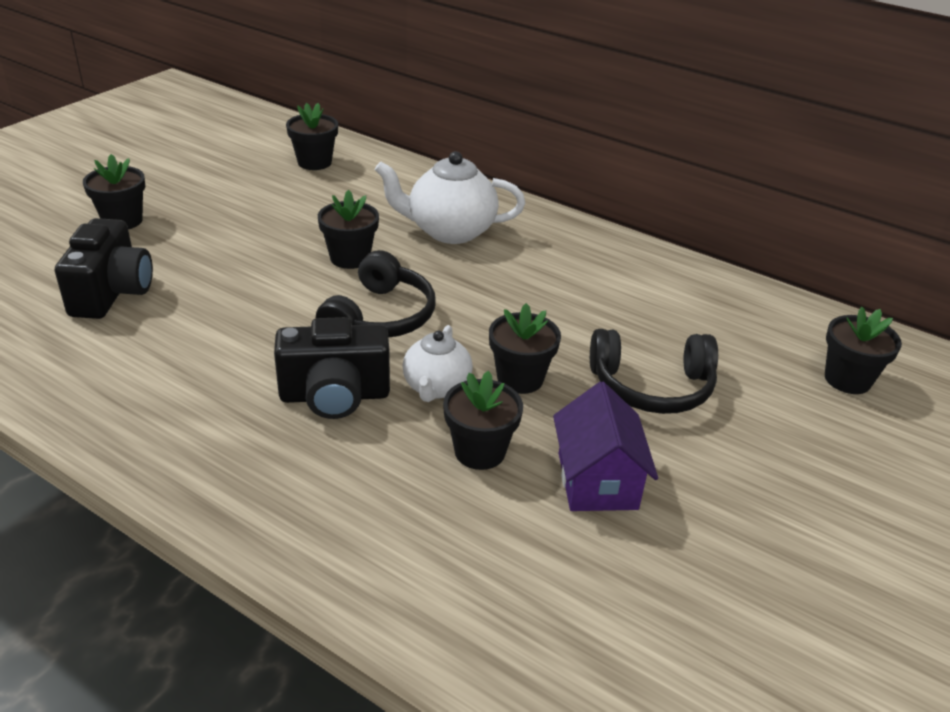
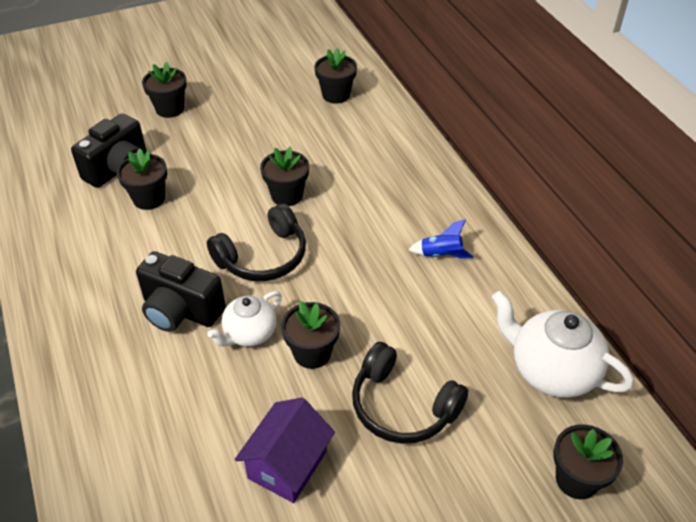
camera: 35 degrees right, 10 degrees up
(449, 231) = (379, 196): white teapot -> white teapot (551, 370)
(480, 451) = (232, 400): black flower pot -> black flower pot (149, 198)
(558, 258) = (441, 255): none -> blue rocket

